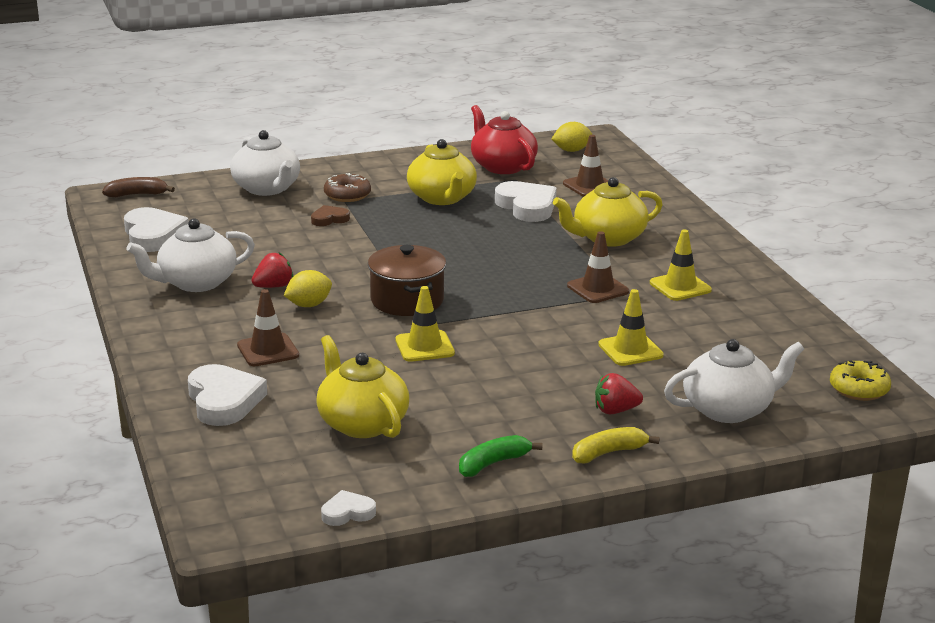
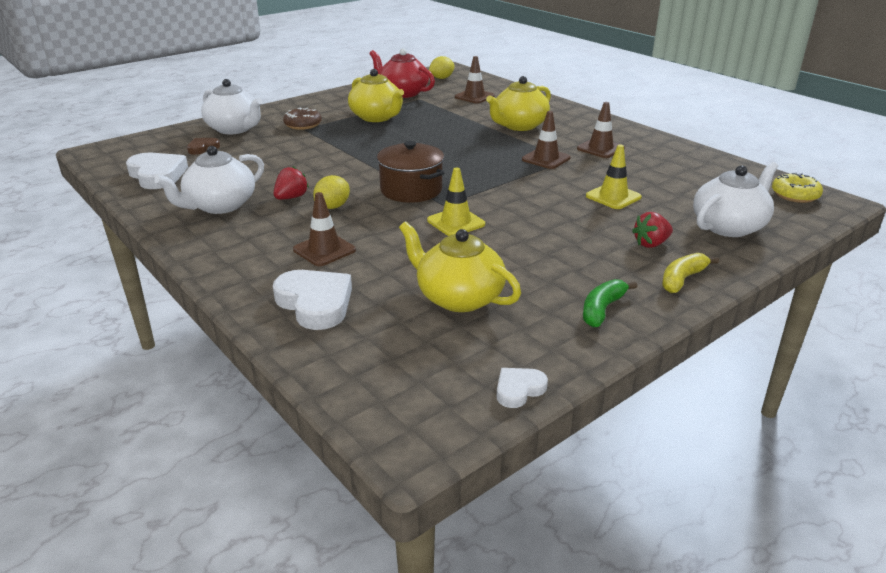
camera: 20 degrees left, 5 degrees up
(137, 194) = (125, 147): brown banana -> none
(329, 219) = (301, 142): brown heart -> brown heart (203, 148)
(527, 206) = (443, 114): white heart -> none
(680, 287) = (600, 148): yellow traffic cone -> brown traffic cone

